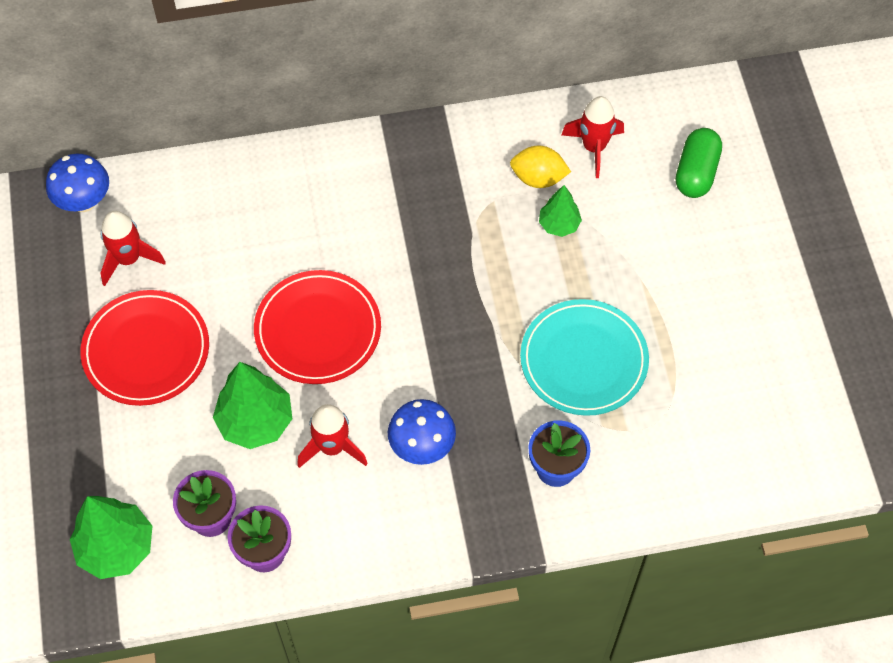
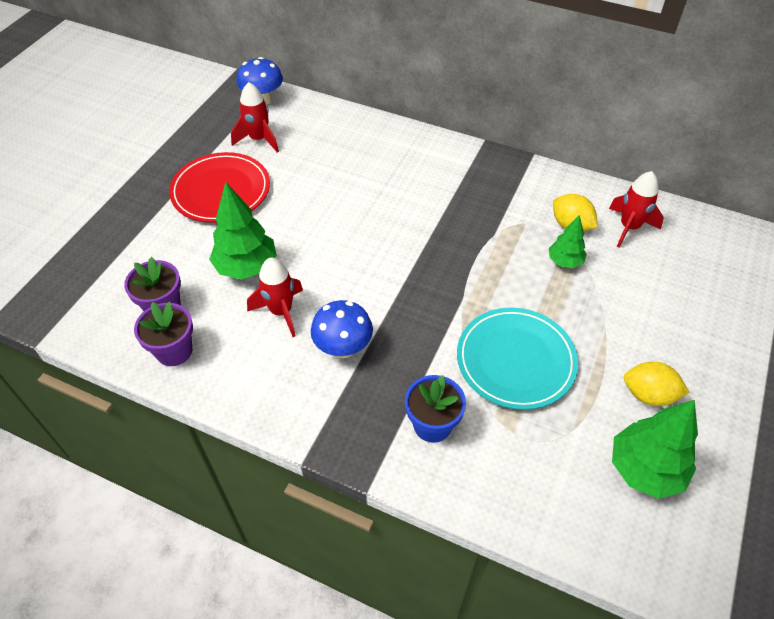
camera: 35 degrees right, 10 degrees down
(116, 547) = (90, 290): green tree -> green tree (645, 469)
(318, 330) = (337, 236): red plate -> none
(696, 172) = (704, 282): green capsule -> none
(714, 323) = (648, 395): none -> yellow lemon

